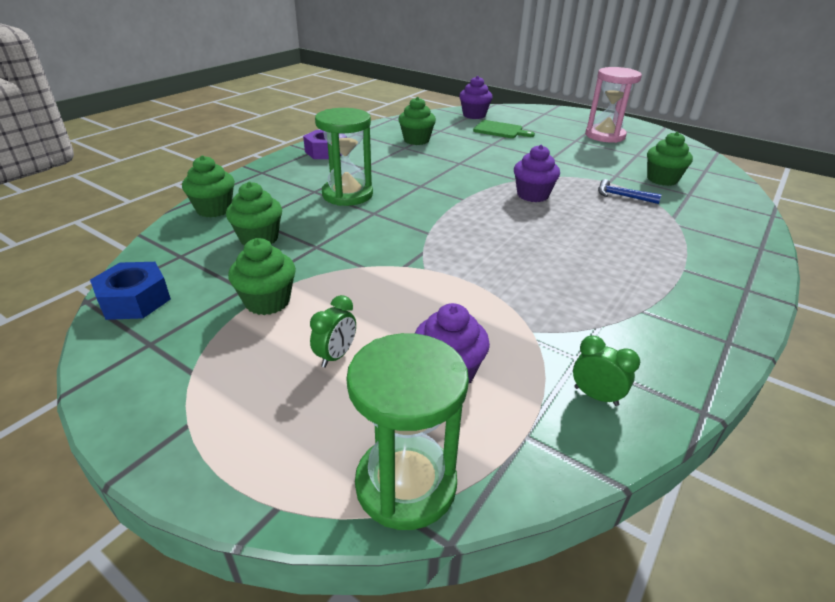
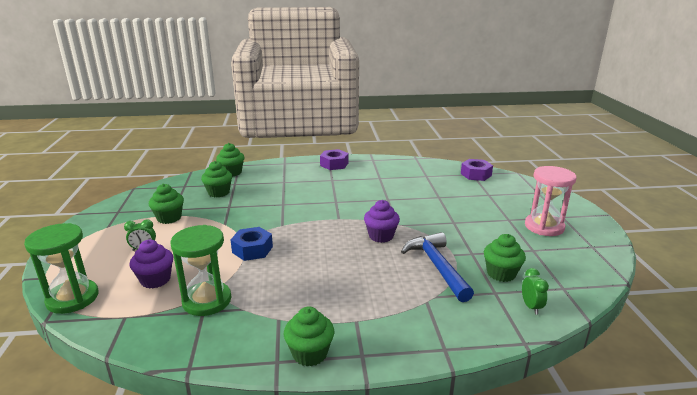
camera: 50 degrees right, 10 degrees down
(135, 300) = (142, 195): blue nut -> blue nut (252, 249)
(347, 195) = (292, 190): green hourglass -> green hourglass (207, 301)
(416, 140) = (396, 176): green cupcake -> green cupcake (310, 353)
(474, 115) = (476, 174): purple cupcake -> purple nut
(500, 130) = (468, 191): green cutting board -> none
(596, 396) = (172, 327): green clock -> green clock (531, 307)
(622, 196) = (437, 266): blue hammer -> blue hammer, size x1.94

